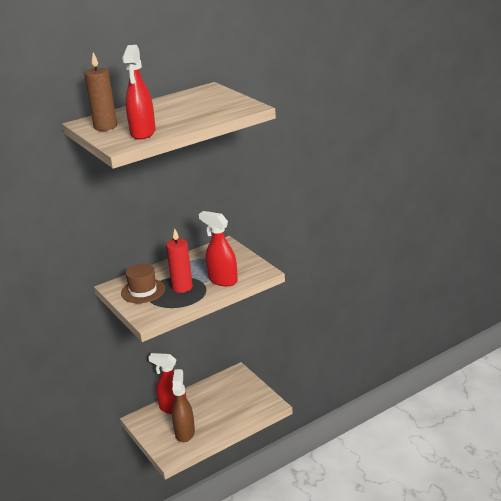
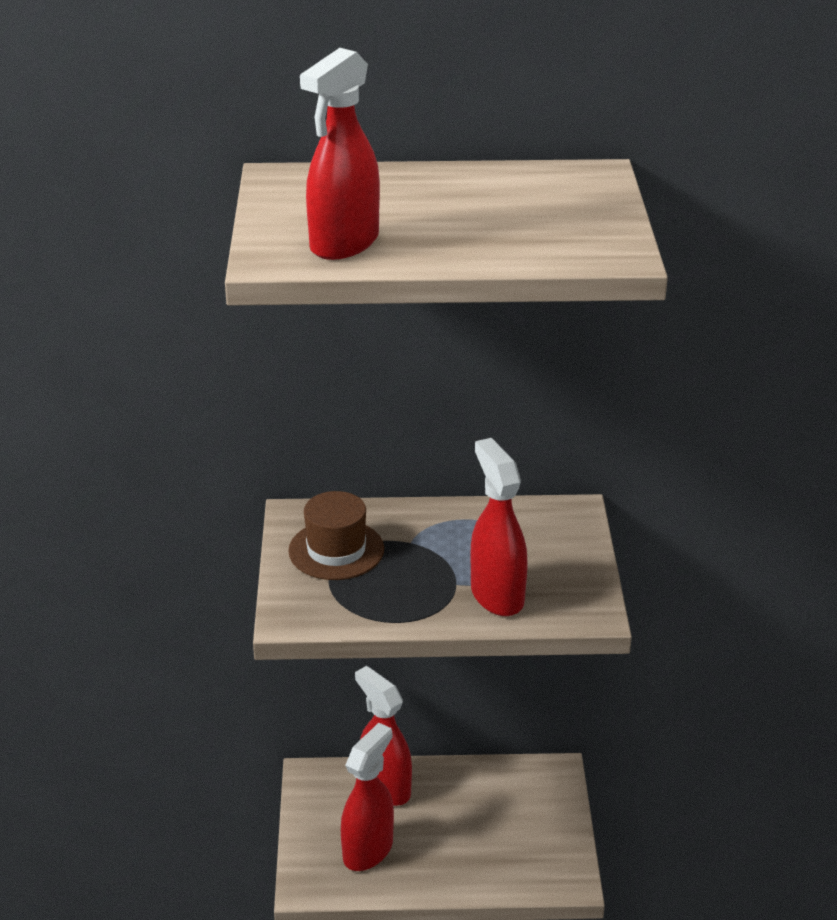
camera: 30 degrees right, 5 degrees up
(105, 127) = (300, 201): brown candle -> none
(182, 287) = (410, 576): red candle -> none
(185, 432) = (368, 850): brown spray bottle -> red spray bottle

